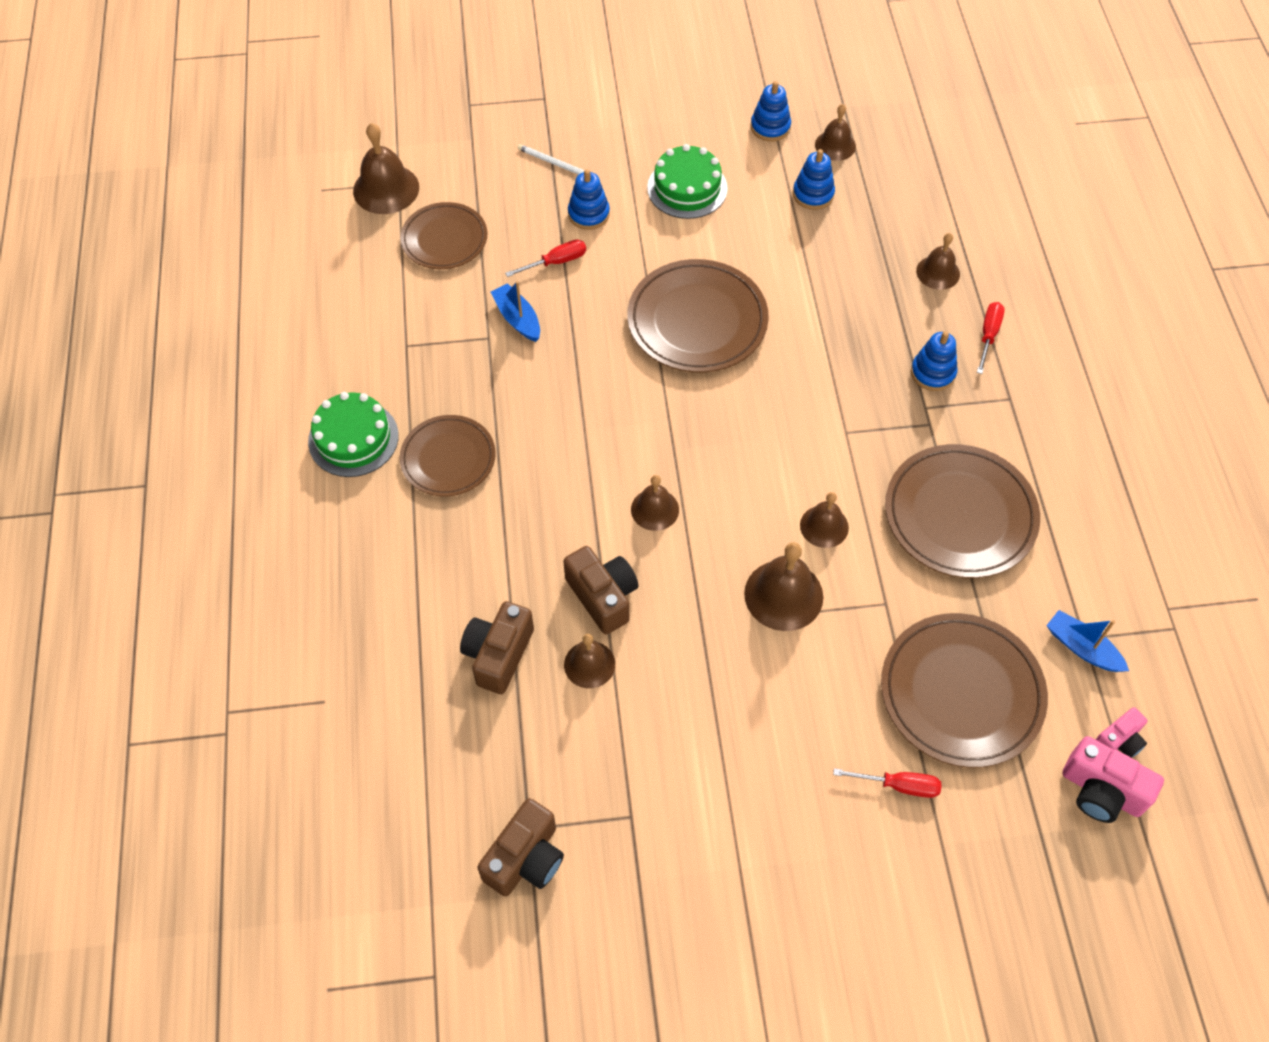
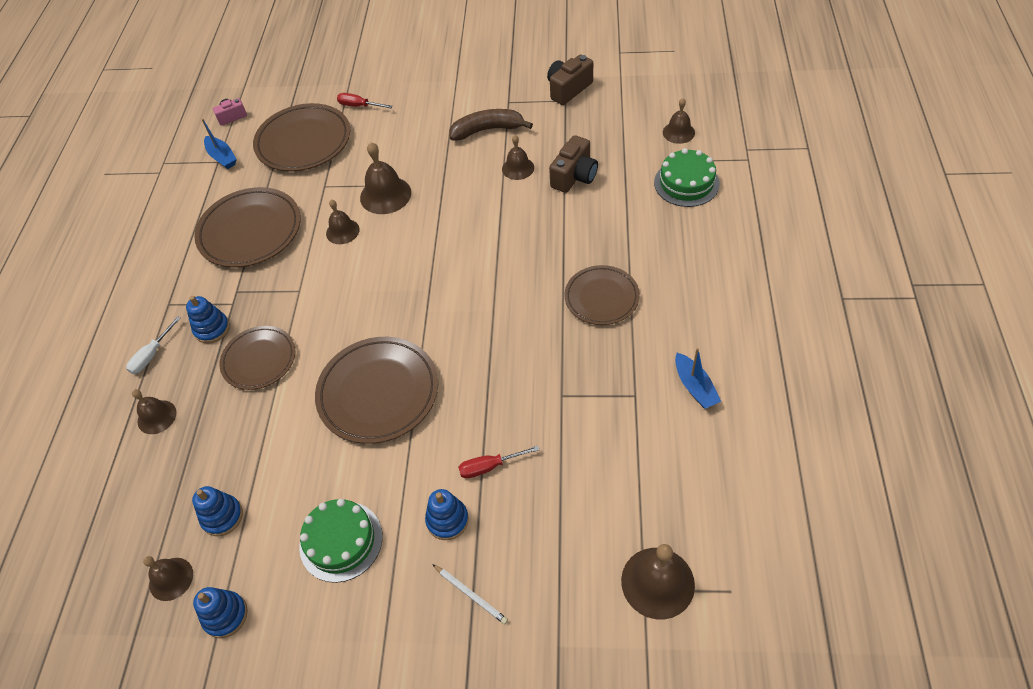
camera: 165 degrees left, 5 degrees down
(353, 438) = (677, 319): green cake -> green cake (686, 183)
(444, 239) = (596, 507): brown plate -> brown plate (259, 360)
(517, 319) = (533, 411): blue boat -> blue boat (695, 387)
(603, 596) = (502, 202): brown camera -> none
(654, 744) = (487, 130): none -> brown banana
(655, 509) = (454, 250): brown bell -> brown bell (678, 132)
(988, 335) = (152, 355): red screwdriver -> white screwdriver
(1101, 791) = (255, 98): pink camera -> none

